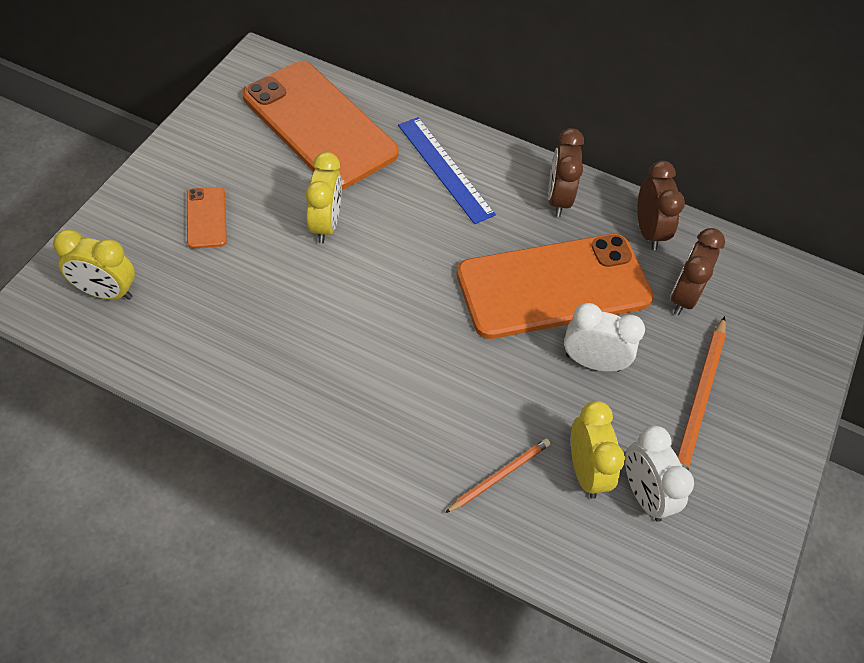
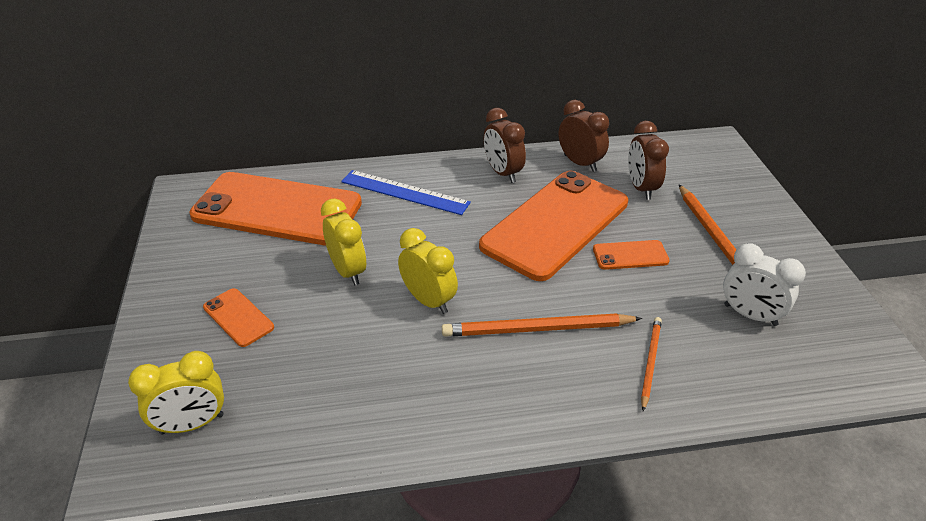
camera: 30 degrees left, 15 degrees down
(432, 380) = (537, 329): none -> orange pencil
(585, 471) = (700, 323): yellow clock -> yellow clock (428, 301)
(593, 362) = (630, 255): white clock -> orange phone

